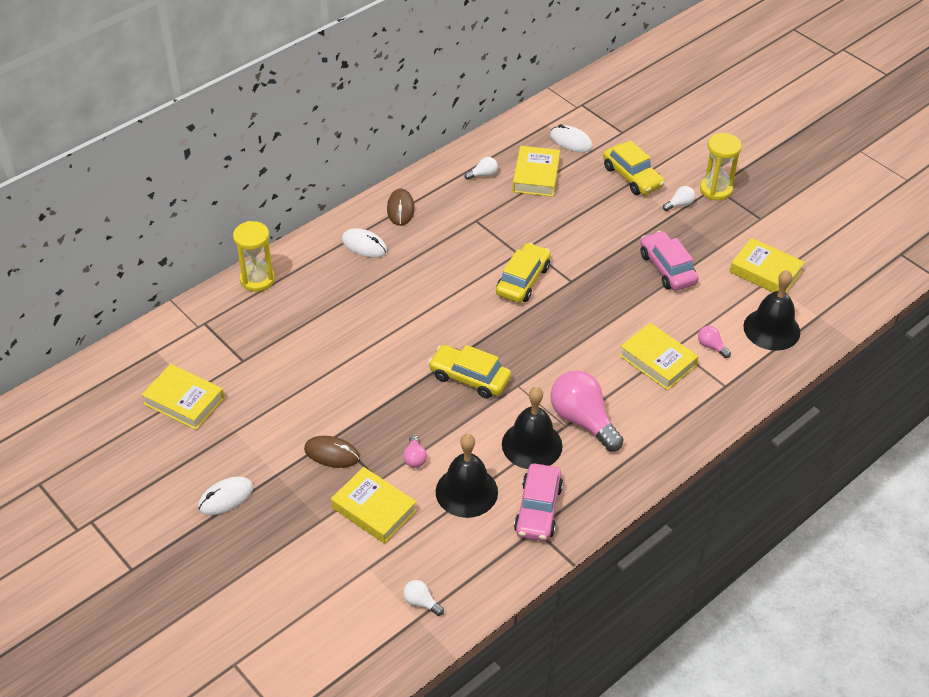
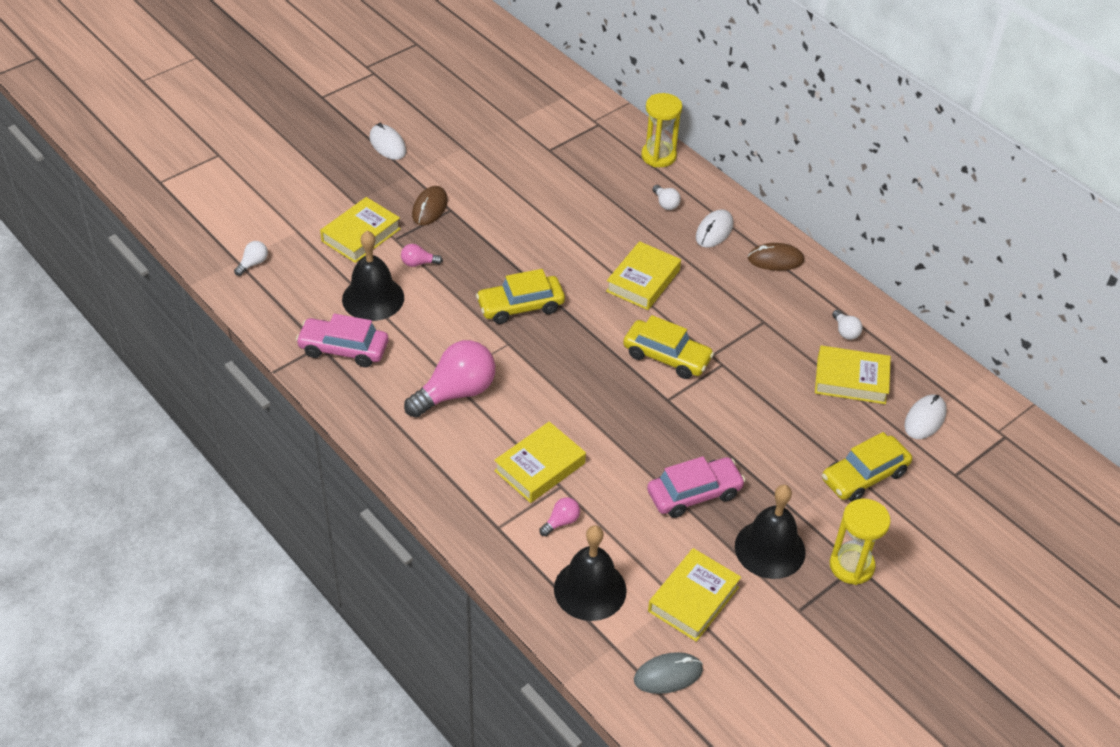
camera: 90 degrees right, 0 degrees up
(184, 401) = (501, 116): yellow book -> yellow book (643, 281)
(469, 378) = (520, 306): yellow car -> yellow car turned 135 degrees counterclockwise
(532, 445) = (426, 349): black bell -> black bell (770, 549)
(679, 204) = (816, 521): white light bulb -> white light bulb (665, 203)
(834, 287) = (668, 675): none -> grey mouse

